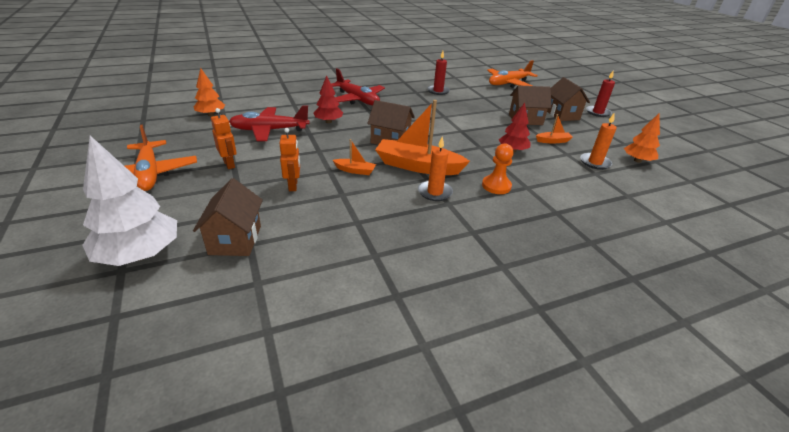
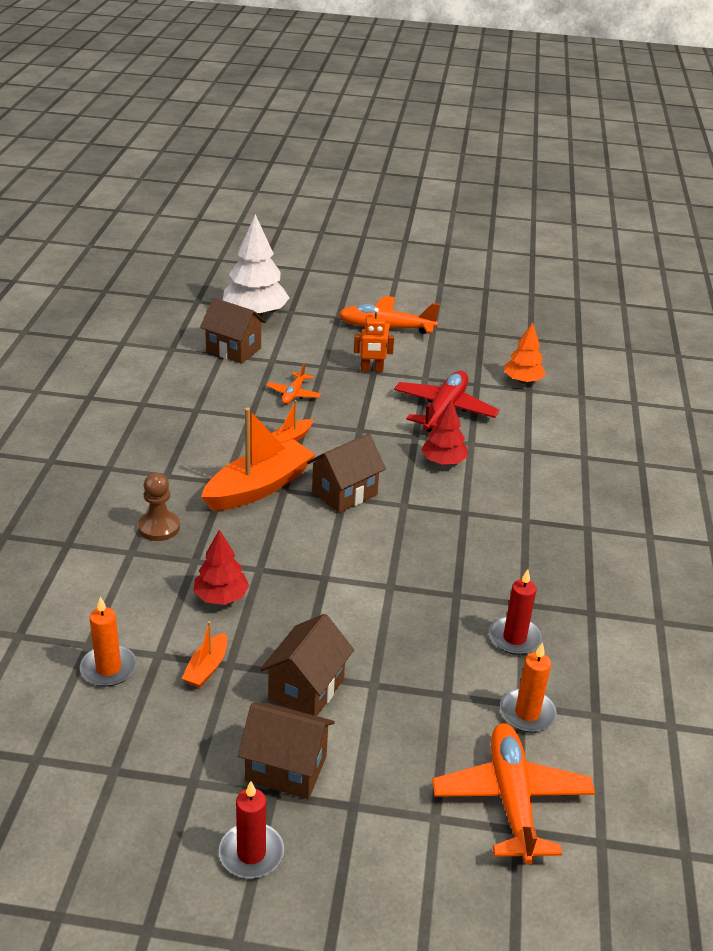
camera: 120 degrees right, 0 degrees up
(293, 186) = (293, 394): orange robot -> orange plane
(357, 99) = (517, 516): red plane -> none
(435, 192) = (194, 475): orange candle -> orange candle (527, 713)
(496, 186) = (159, 527): orange pawn -> brown pawn
(637, 160) = (60, 732): orange tree -> none

